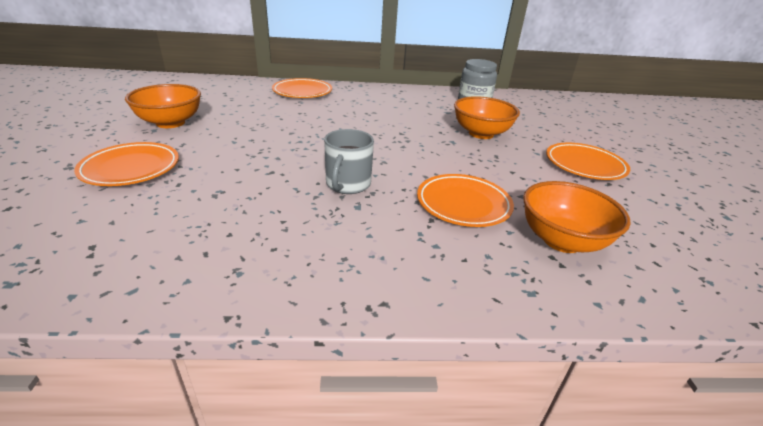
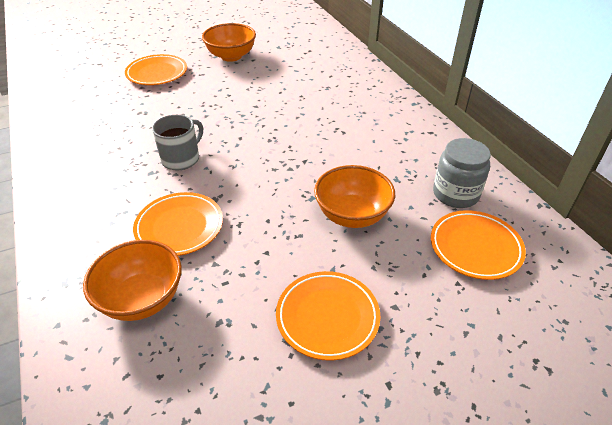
camera: 70 degrees right, 10 degrees up
(302, 92) = (353, 80): orange plate -> orange plate (475, 247)
(347, 184) = (181, 159): grey mug -> grey mug turned 135 degrees clockwise

